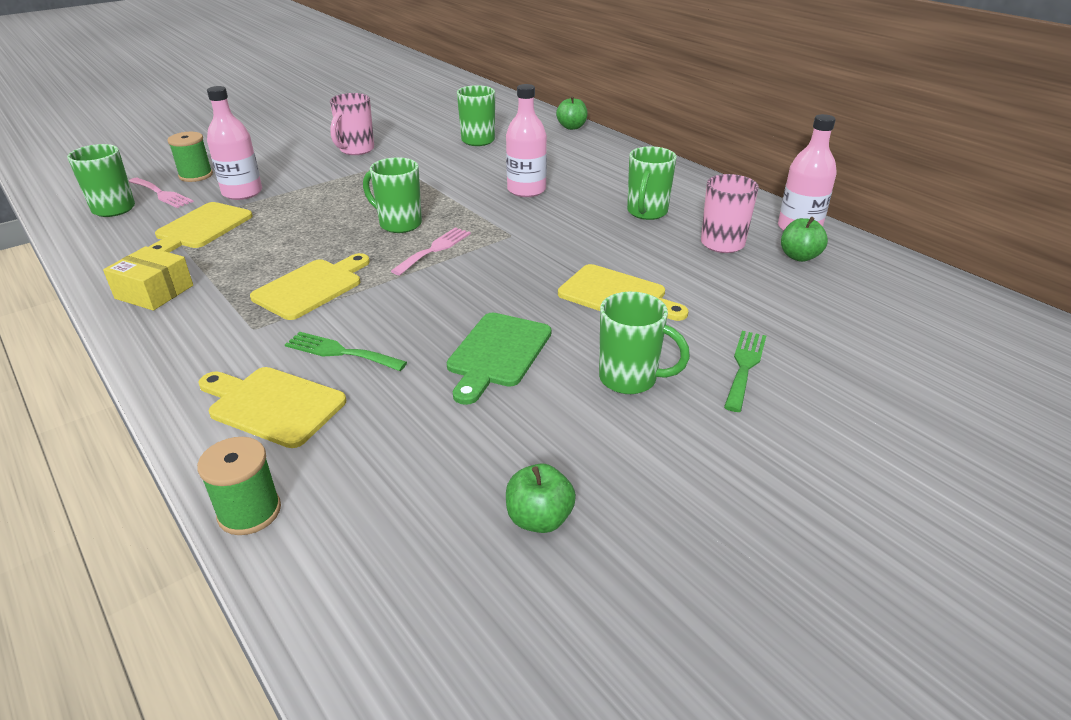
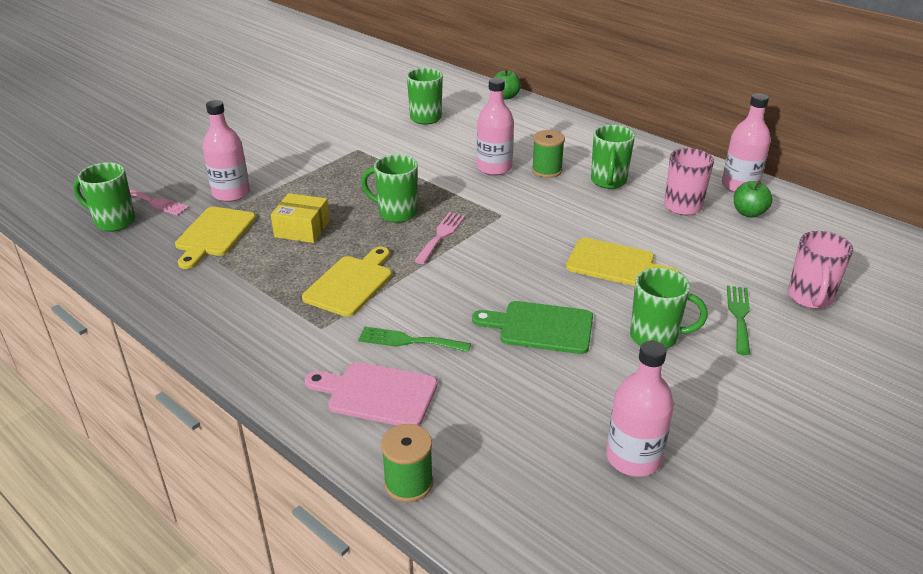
camera: 10 degrees left, 0 degrees up
(154, 292) = (210, 303): yellow box -> yellow box (302, 229)
(196, 175) = (174, 179): green spool -> green spool (546, 170)
(272, 405) = (377, 394): yellow cutting board -> pink cutting board
(356, 150) = (315, 138): pink mug -> pink mug (810, 298)
(497, 353) = (540, 327): green cutting board -> green cutting board turned 90 degrees clockwise
(539, 519) = (633, 458): green apple -> pink bottle

